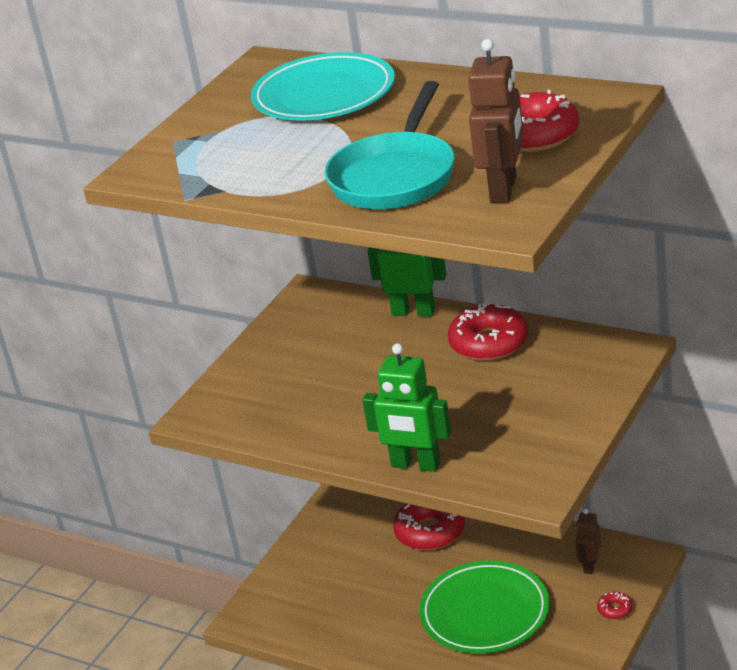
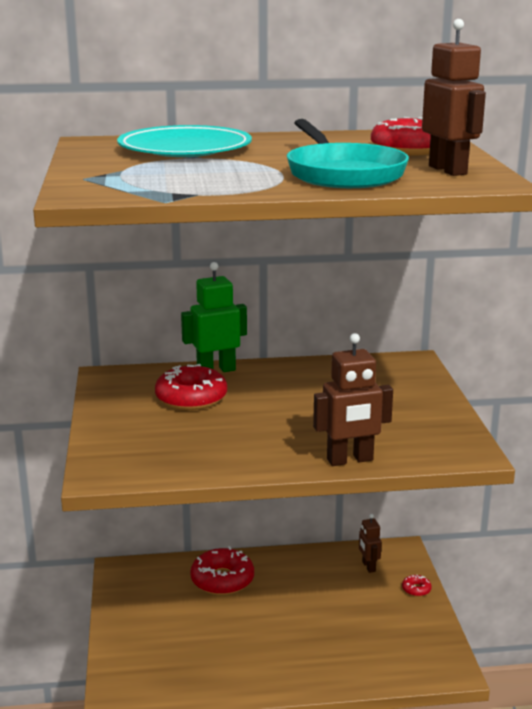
camera: 40 degrees left, 10 degrees down
(415, 465) = (350, 460): green robot -> brown robot
(485, 612) = (323, 622): green plate -> none
(489, 343) = (303, 377): red donut -> red donut (191, 398)

